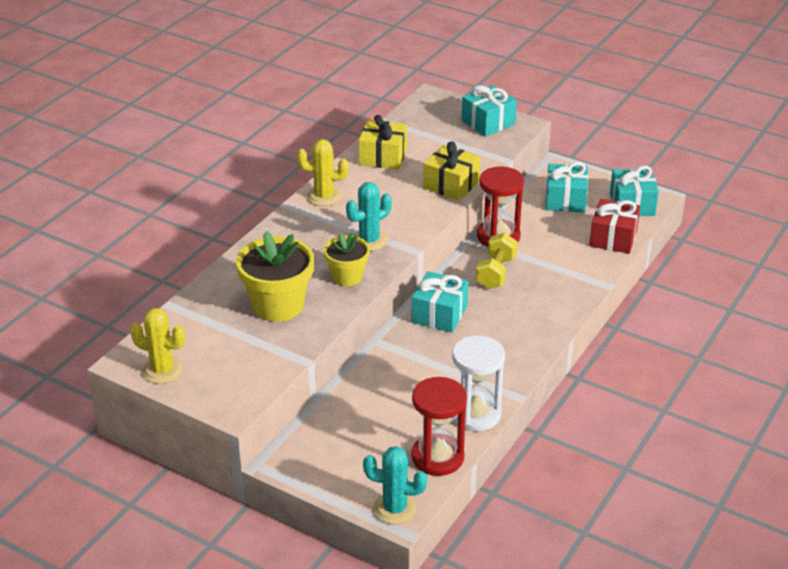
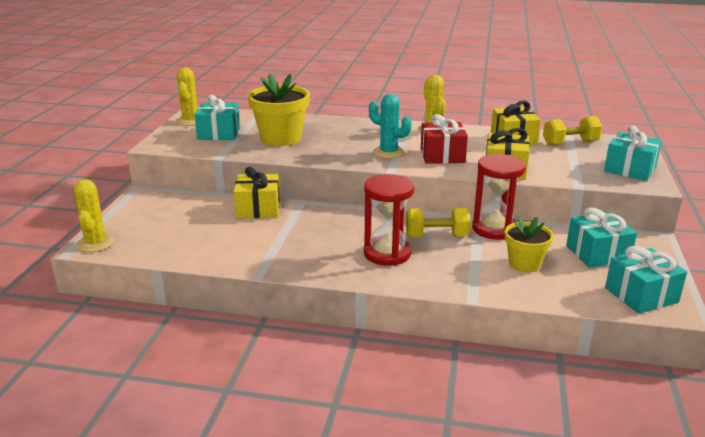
camera: 70 degrees right, 10 degrees down
(347, 277) = (333, 153): yellow flower pot -> yellow flower pot (524, 264)
(375, 374) = (258, 209): none -> yellow gift
(395, 508) = (95, 243): turquoise cactus -> yellow cactus
(413, 130) = (570, 143): none -> yellow dumbbell
(437, 457) = (162, 250): red hourglass -> red hourglass (387, 253)
(439, 314) = (354, 221): turquoise gift -> turquoise gift (219, 133)
(475, 414) = (225, 258): white hourglass -> none
(613, 238) = (562, 292): red gift -> red gift (442, 156)

